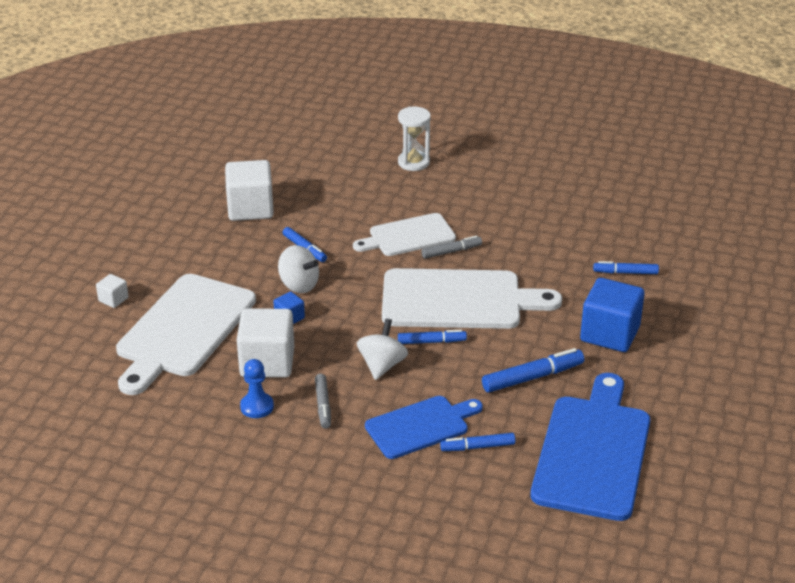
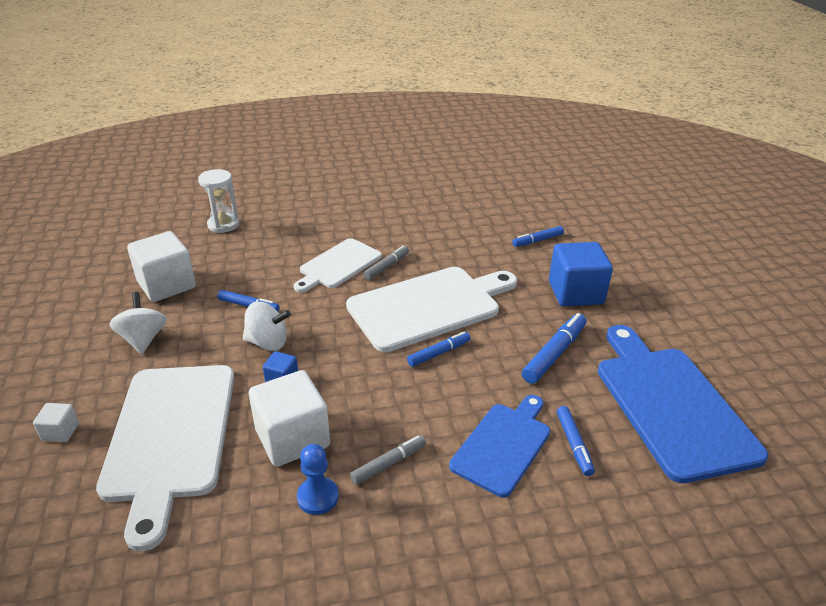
camera: 30 degrees left, 0 degrees up
(323, 405) = (388, 464): grey marker -> grey marker turned 90 degrees counterclockwise
(382, 365) = (413, 395): white spinning top -> white spinning top (143, 339)
(413, 162) = (294, 205): white hourglass -> white hourglass (223, 225)
(477, 447) = (573, 444): blue marker -> blue marker turned 60 degrees counterclockwise

